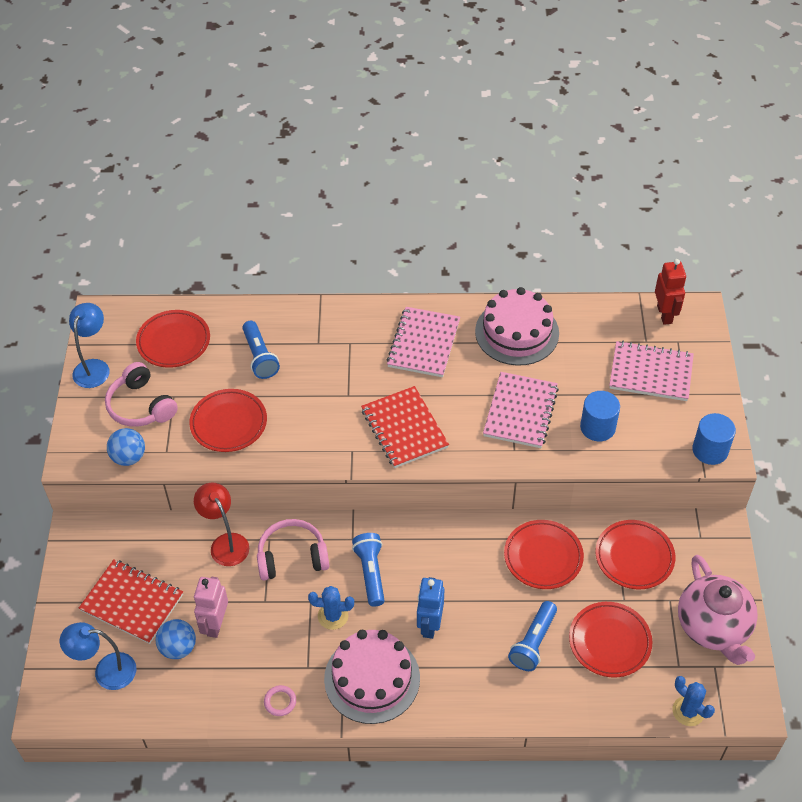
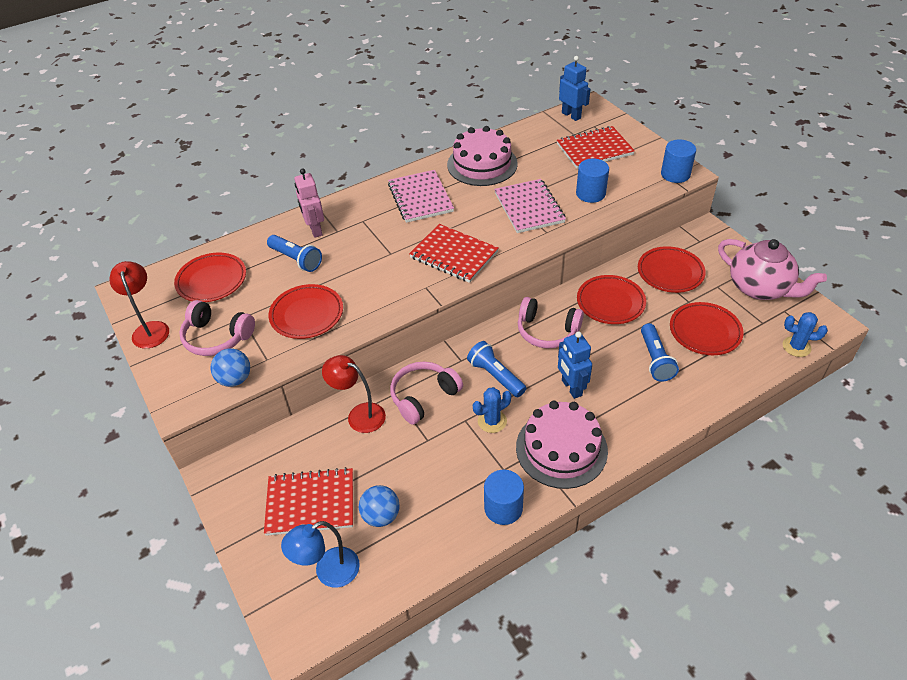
camera: 30 degrees left, 5 degrees down
(94, 367) = (150, 329): blue lamp -> red lamp
(215, 624) = (399, 479): pink robot -> pink robot (315, 229)
(280, 702) = (503, 508): pink ring -> blue cylinder
(455, 553) = (547, 331): none -> pink headphones
(650, 373) = (594, 149): pink notebook -> red notebook
(665, 314) = (571, 115): red robot -> blue robot

